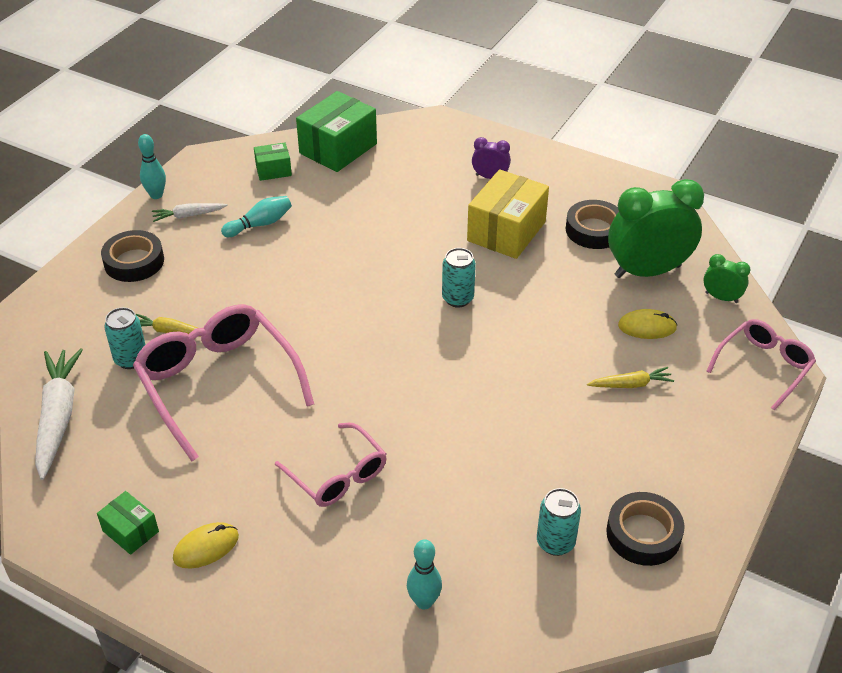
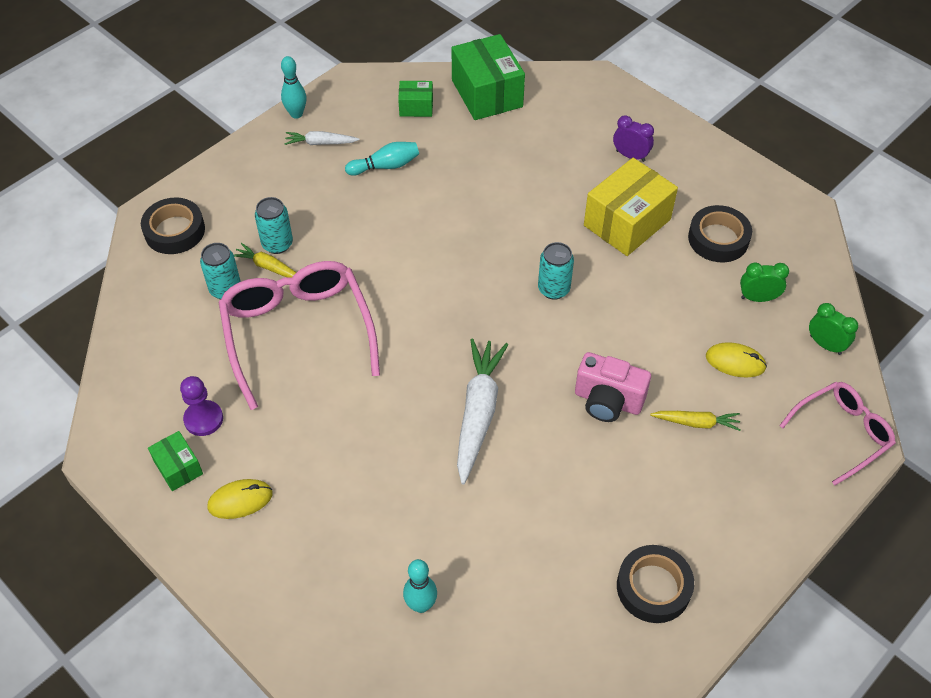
camera: 15 degrees right, 10 degrees up
(58, 417) = (145, 335): white carrot -> white carrot (478, 412)
(134, 261) = (256, 184): black tape -> black tape (174, 231)
(144, 481) = (203, 419): none -> purple pawn
(337, 475) = (380, 455): pink glasses -> none
(338, 148) = (487, 93): green box -> green box turned 75 degrees counterclockwise
(542, 383) = (608, 401): none -> pink camera
(555, 542) = (564, 575): turquoise can -> turquoise can (277, 244)
(647, 271) = (758, 298): green clock -> green clock, size x0.47

